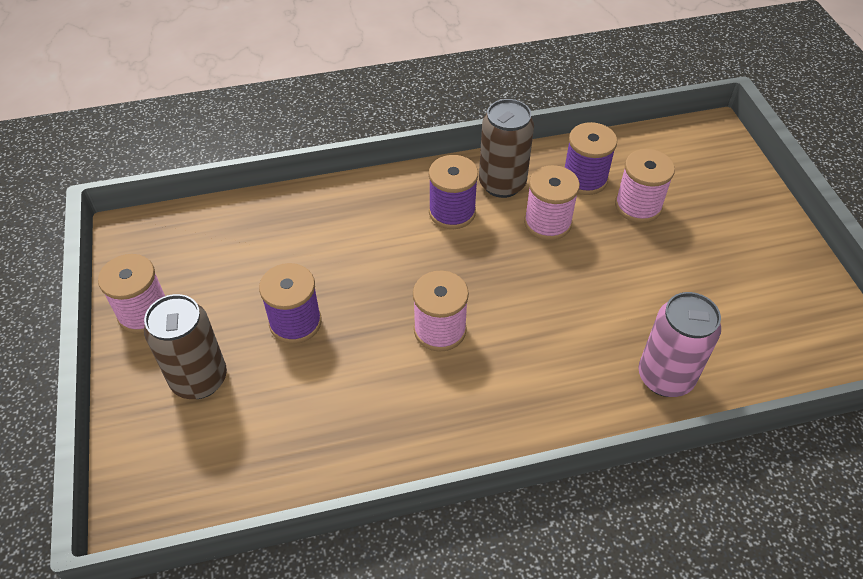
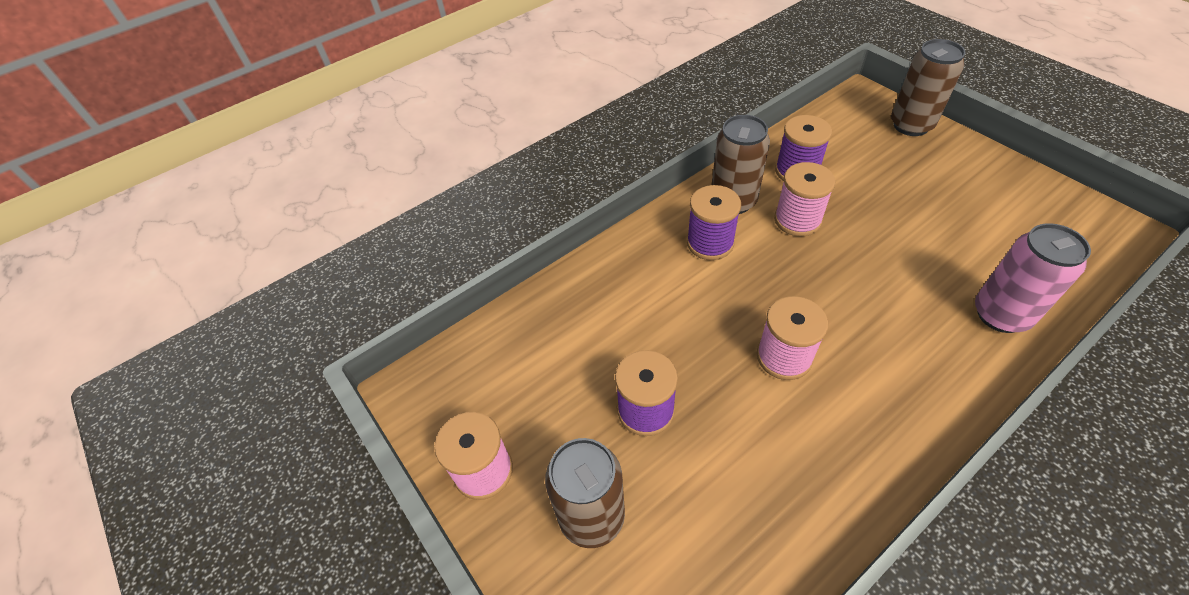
camera: 20 degrees left, 0 degrees up
(638, 206) = (857, 177): pink spool -> none
(737, 177) = (911, 125): none -> brown can

